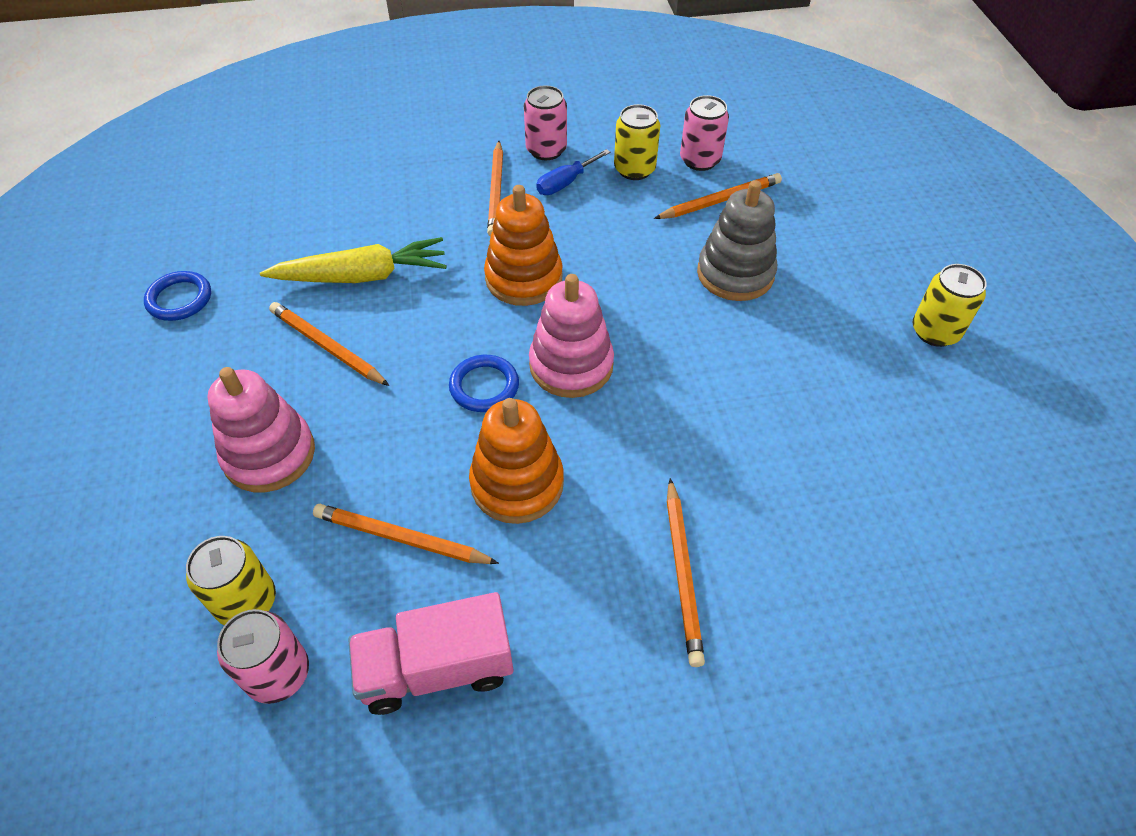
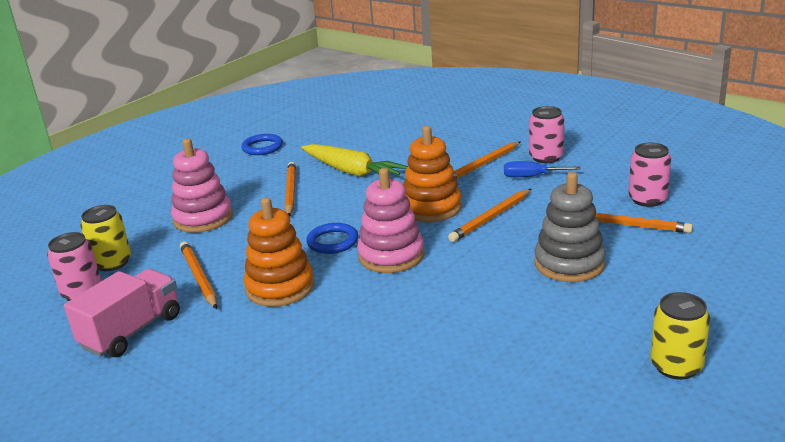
camera: 50 degrees right, 25 degrees down
(437, 668) = (132, 331): pink truck -> pink truck turned 90 degrees clockwise
(634, 169) = (590, 187): yellow can -> none
(682, 573) = (291, 373): orange pencil -> orange pencil (491, 218)

